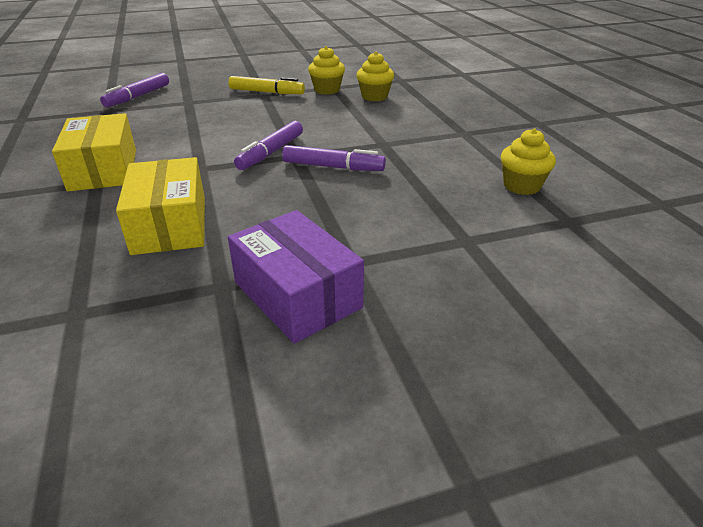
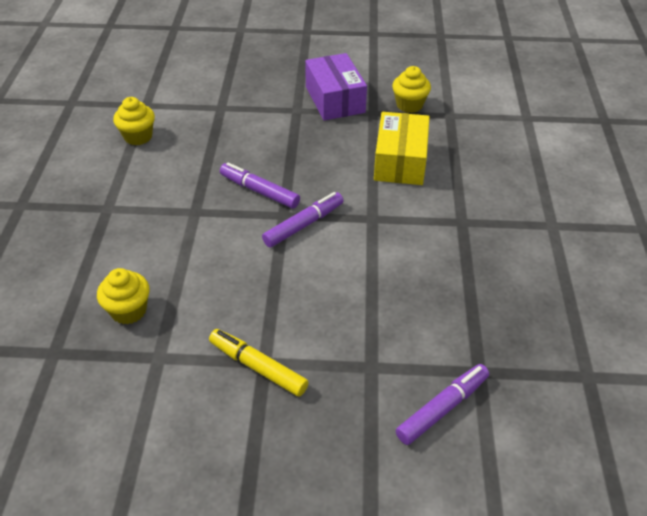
camera: 160 degrees left, 10 degrees up
(103, 169) = (459, 238): yellow box -> none
(327, 90) = (174, 349): yellow cupcake -> yellow cupcake (409, 105)

